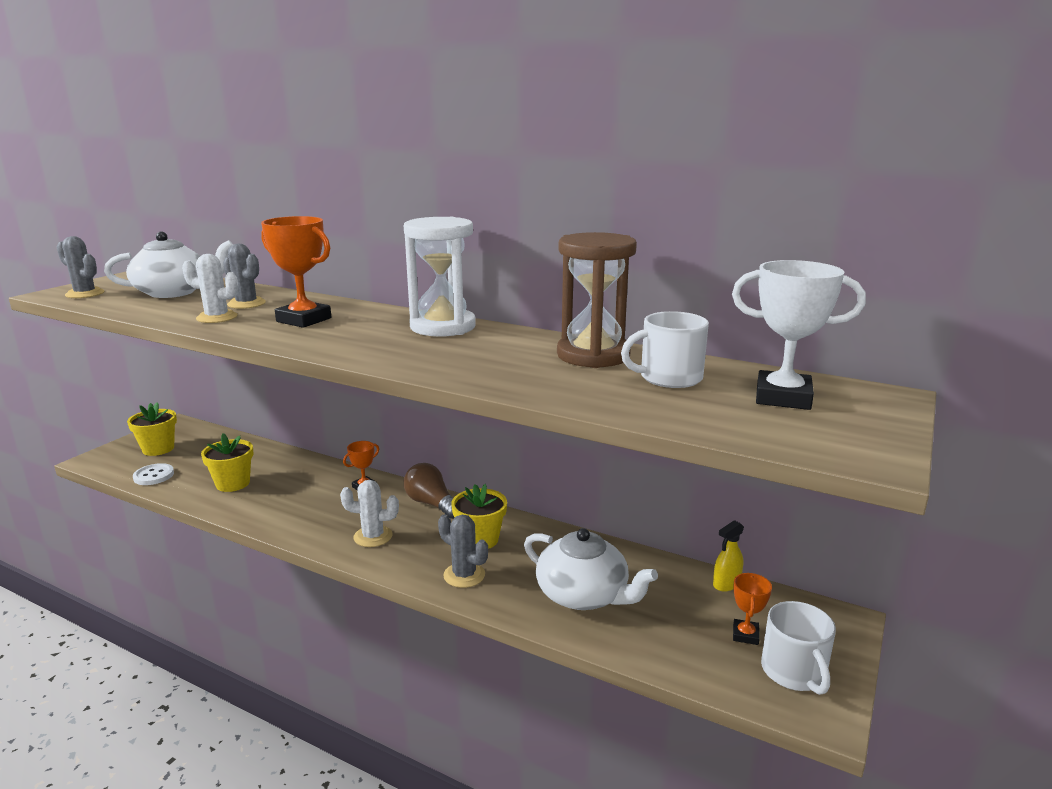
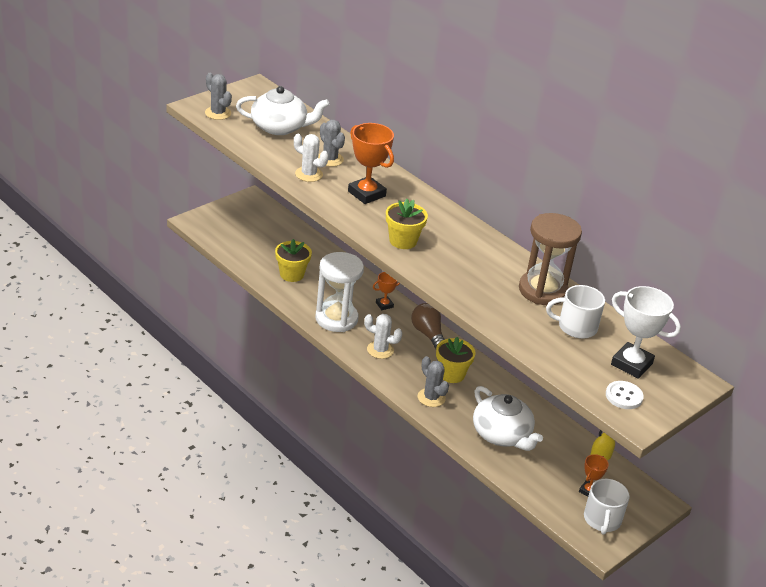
camera: 15 degrees right, 15 degrees up
(154, 476) = (237, 250): white button -> white button (624, 396)
(158, 449) = (240, 223): yellow flower pot -> yellow flower pot (403, 241)
(443, 327) = (458, 229): white hourglass -> white hourglass (336, 319)

